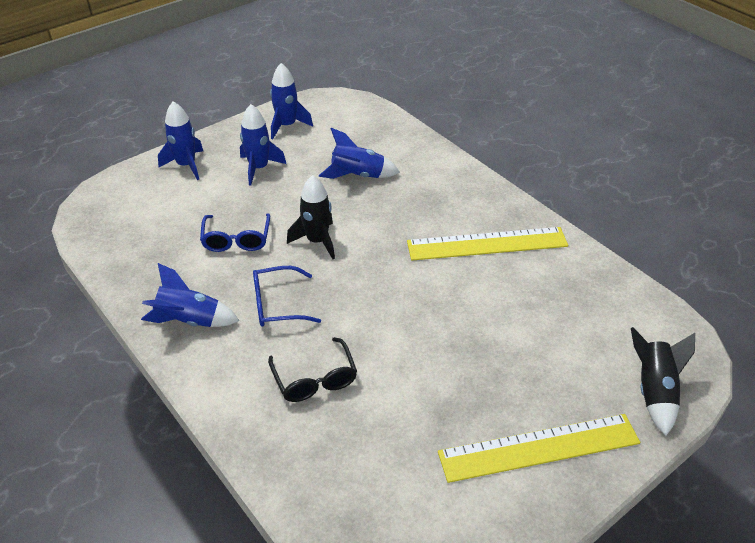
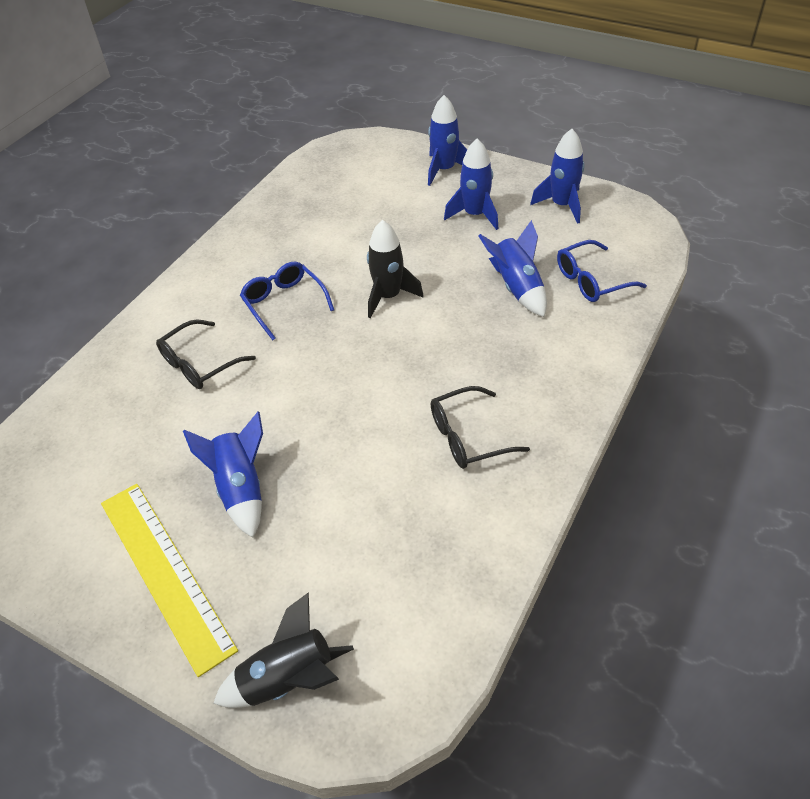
camera: 70 degrees right, 5 degrees up
(189, 320) = (239, 258): blue rocket -> blue rocket (241, 488)
(236, 239) = (359, 243): blue glasses -> blue glasses (592, 280)
(487, 244) = (469, 436): yellow ruler -> black glasses

